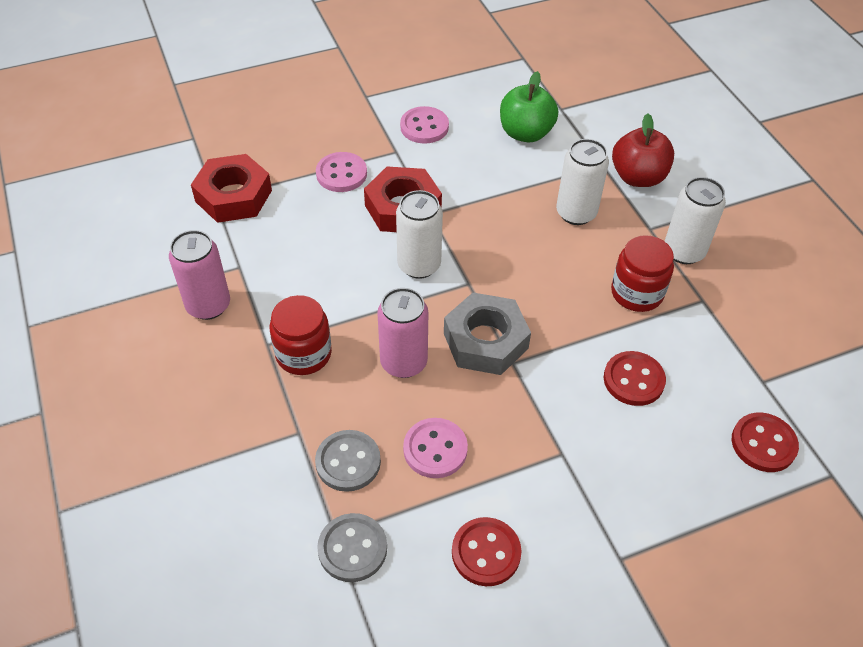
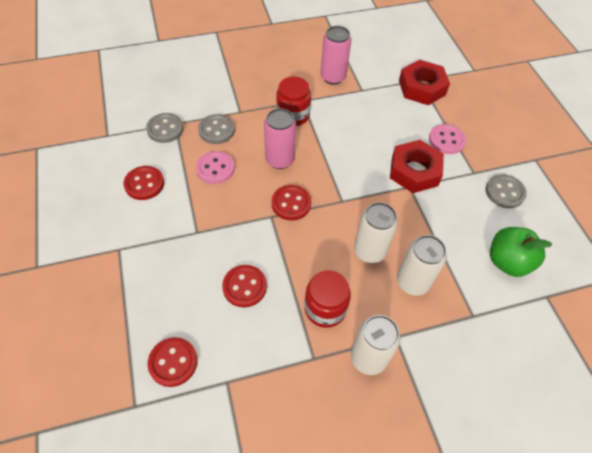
camera: 95 degrees right, 5 degrees up
(419, 265) = (359, 175): white can -> white can (370, 251)
(424, 127) = (504, 192): pink button -> grey button
(485, 341) = (291, 203): grey nut -> red button
(638, 177) = (460, 342): red apple -> none

